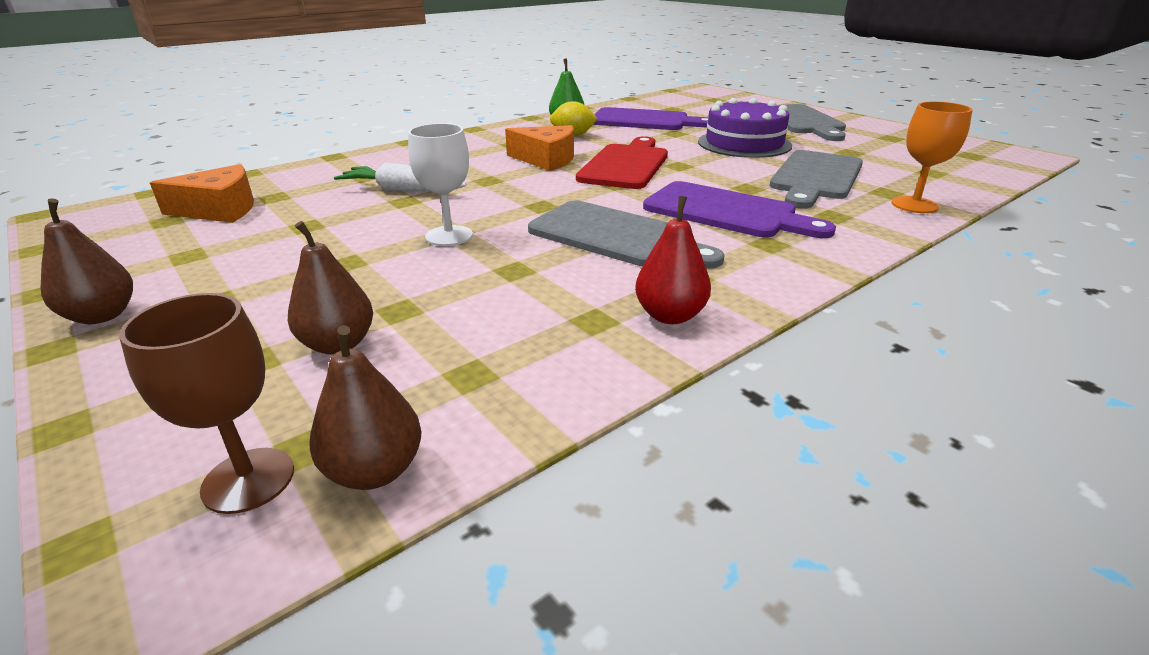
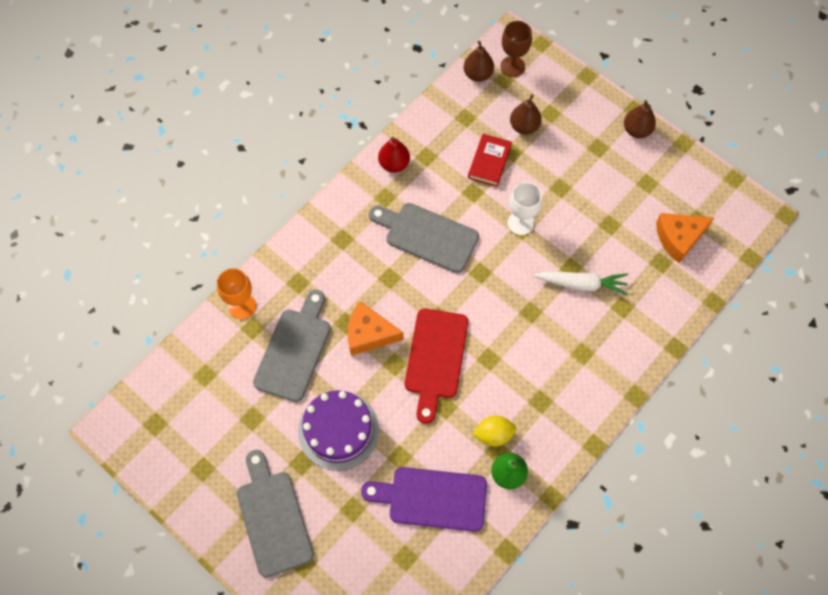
camera: 170 degrees right, 35 degrees up
(457, 301) = (489, 162): none -> red book
(546, 159) = (500, 363): orange cheese -> orange cheese (369, 334)
(726, 212) = (363, 278): purple cutting board -> none

